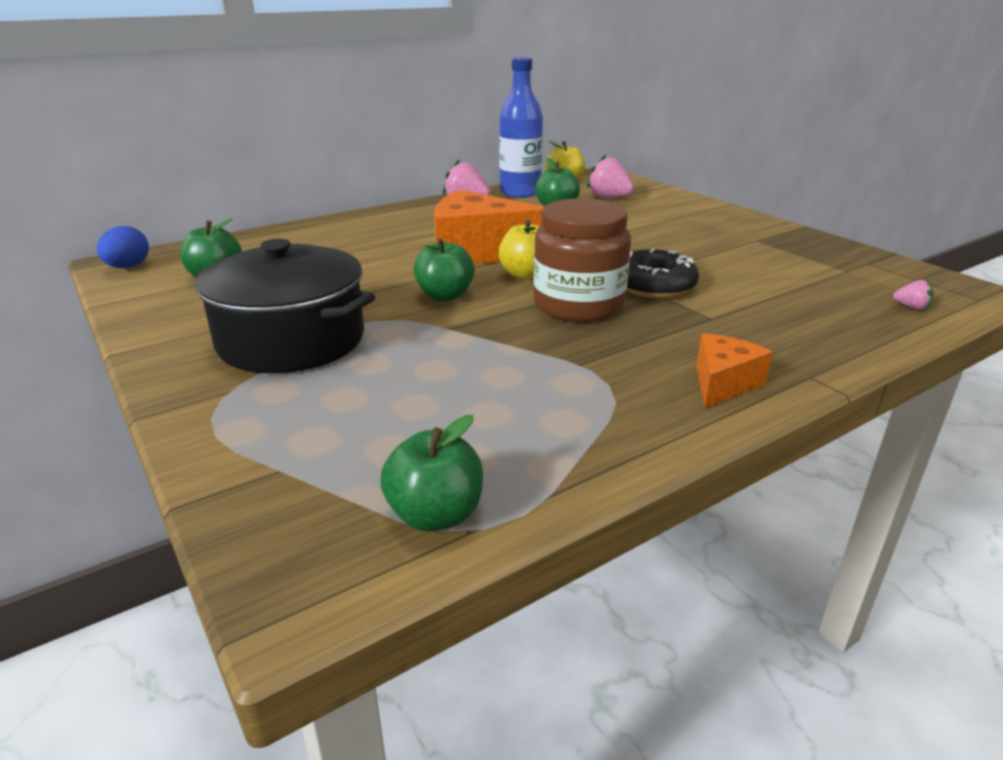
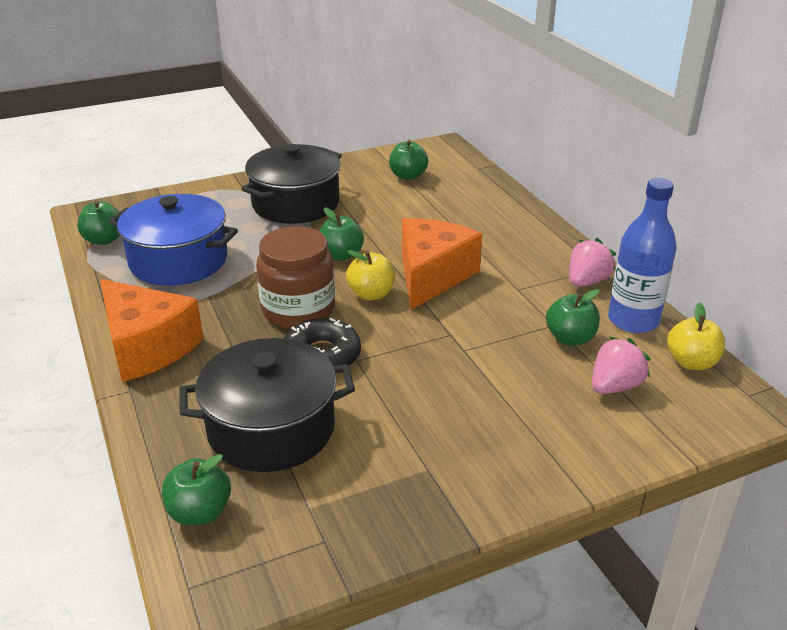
camera: 100 degrees right, 5 degrees up
(128, 267) = (435, 149): blue egg -> none
(493, 407) = (178, 261): none -> blue pot
(723, 384) = (147, 347): orange cheese -> orange cheese, size x1.89
(779, 294) = (271, 428): none -> black pot
(911, 307) = (200, 512): pink strawberry -> green apple

